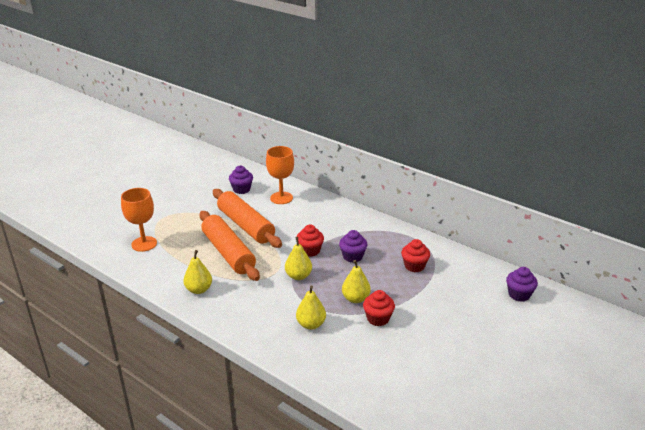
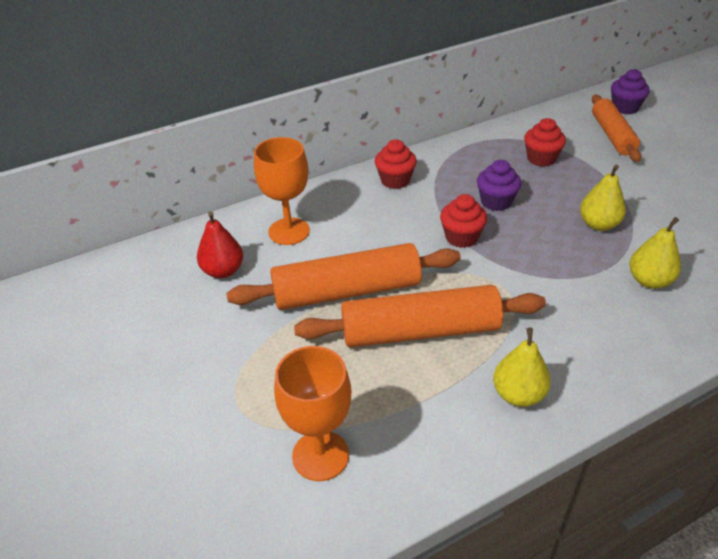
camera: 65 degrees left, 10 degrees up
(241, 189) = (223, 271): purple cupcake -> red pear
(298, 276) = (523, 265): yellow pear -> none
(378, 319) = (648, 217): red cupcake -> red cupcake (395, 180)
(471, 293) = (612, 135): none -> orange rolling pin

